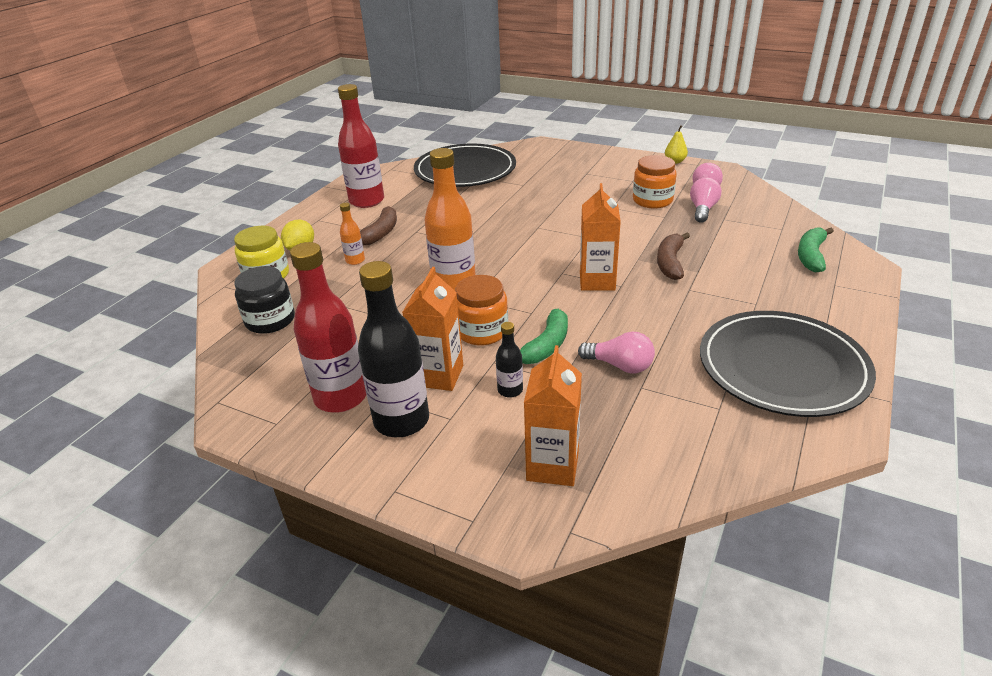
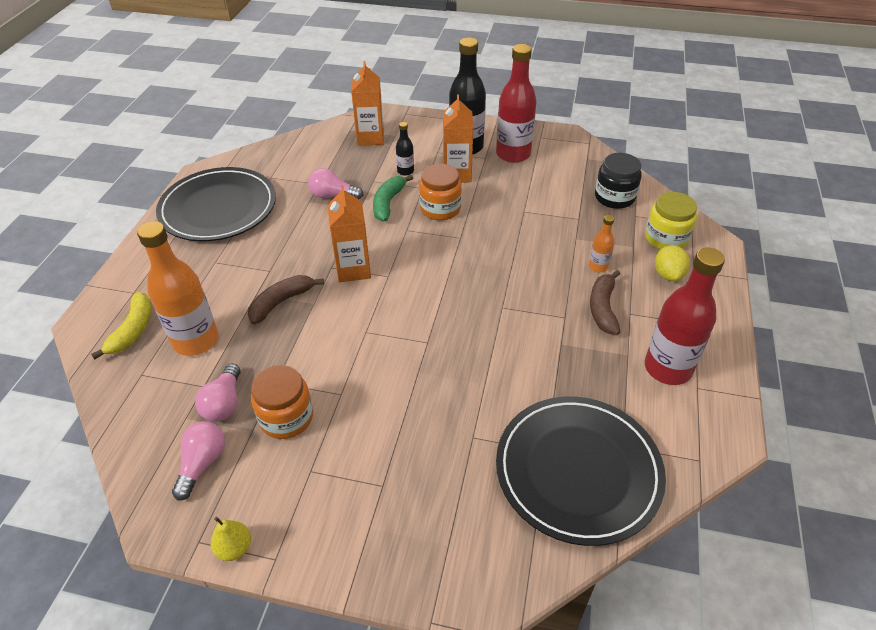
camera: 165 degrees right, 10 degrees up
(454, 285) = (484, 249): orange bottle -> orange bottle (196, 340)
(670, 263) = (281, 302): brown banana -> brown banana turned 135 degrees counterclockwise
(811, 256) = (133, 330): green banana -> yellow banana

